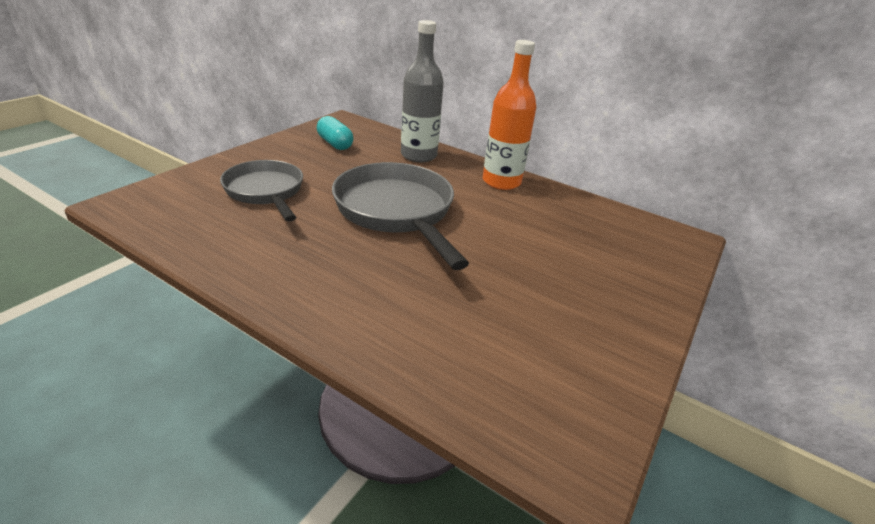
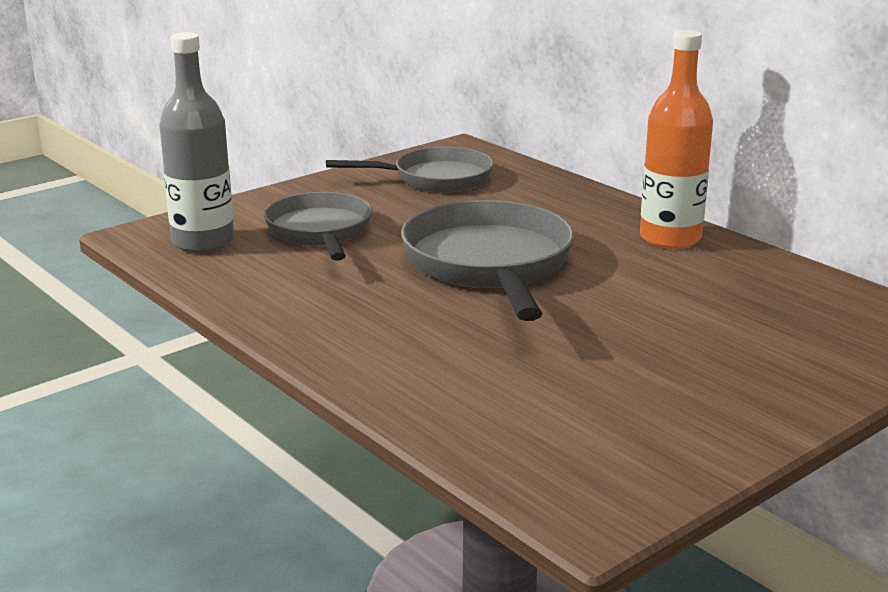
camera: 20 degrees right, 10 degrees down
(335, 144) = (436, 179): turquoise capsule -> grey pan
(418, 155) = (556, 198): grey bottle -> grey bottle (203, 242)

